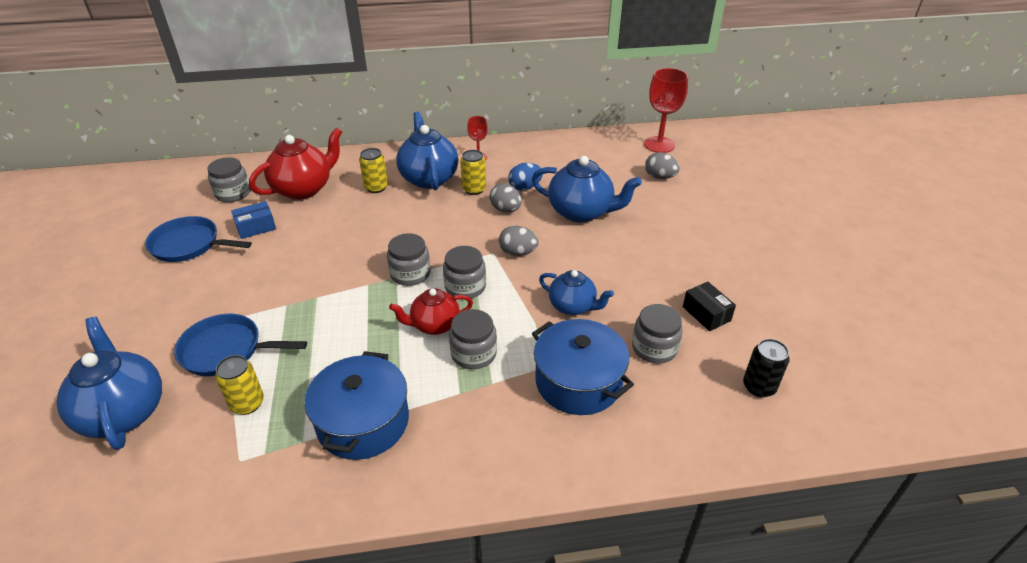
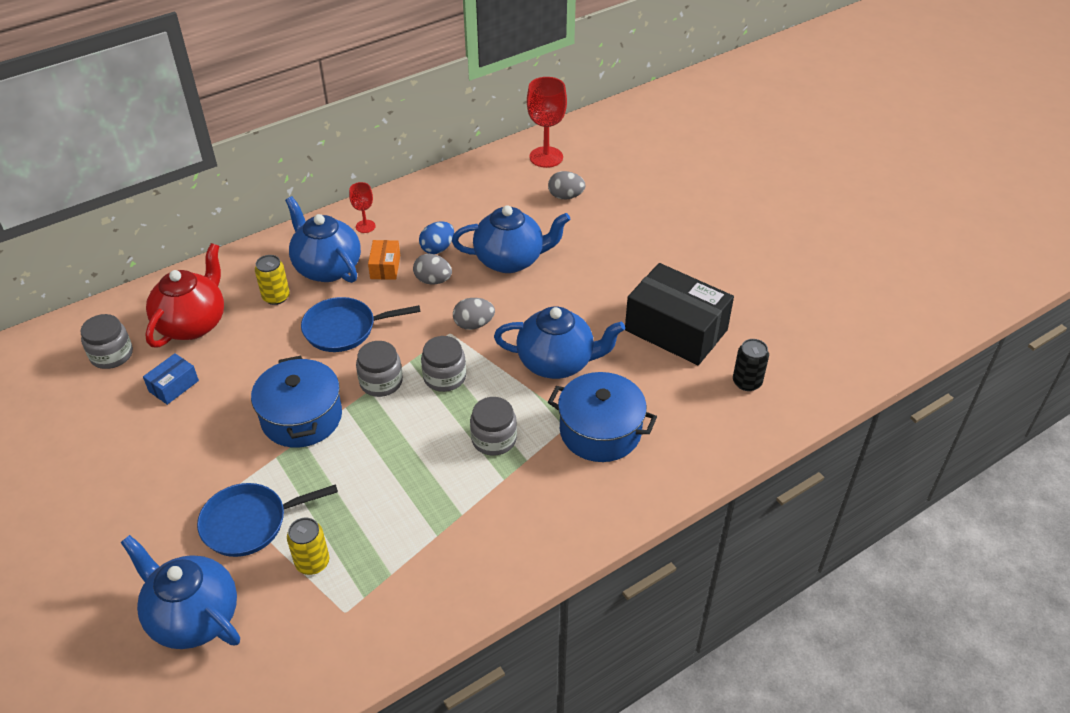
camera: 25 degrees left, 5 degrees up
(189, 245) = (111, 430): blue pan -> blue pan (344, 329)
(363, 422) = (434, 536): blue pot -> blue pot (301, 417)
(434, 325) = (440, 425): red teapot -> none
(474, 189) = (385, 267): yellow can -> orange box
(573, 306) = (557, 362): blue teapot -> blue teapot, size x1.61
(654, 348) = (648, 377): grey jar -> none
(706, 314) = (676, 330): black box -> black box, size x2.21

